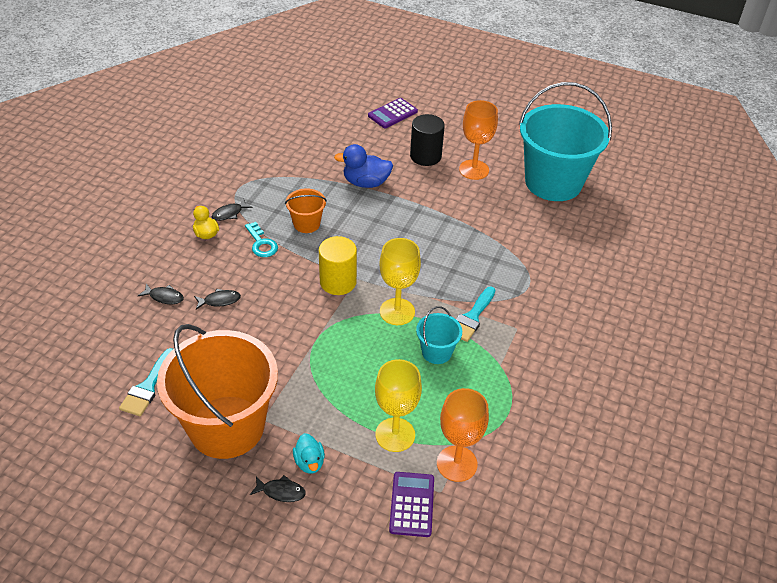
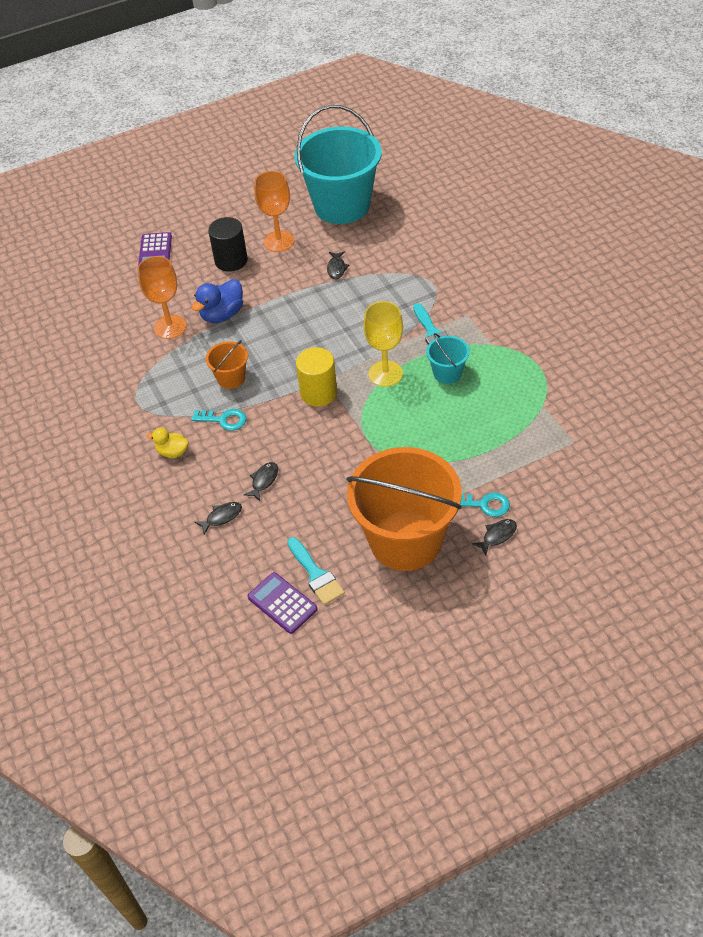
camera: 45 degrees left, 5 degrees up
(229, 213) = (163, 424): black fish -> black fish (336, 268)
(309, 462) = (484, 504): turquoise duck -> turquoise key
(395, 435) = (503, 440): yellow goblet -> none
(412, 504) = (571, 464): purple calculator -> purple calculator (282, 603)
(457, 463) = (558, 419): orange goblet -> orange goblet (170, 327)

